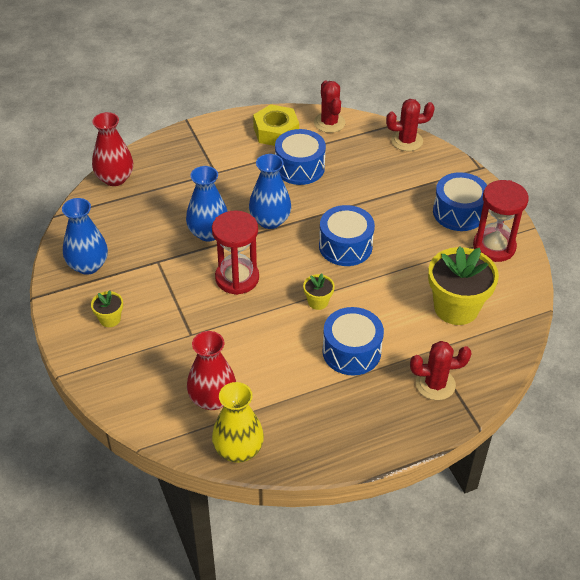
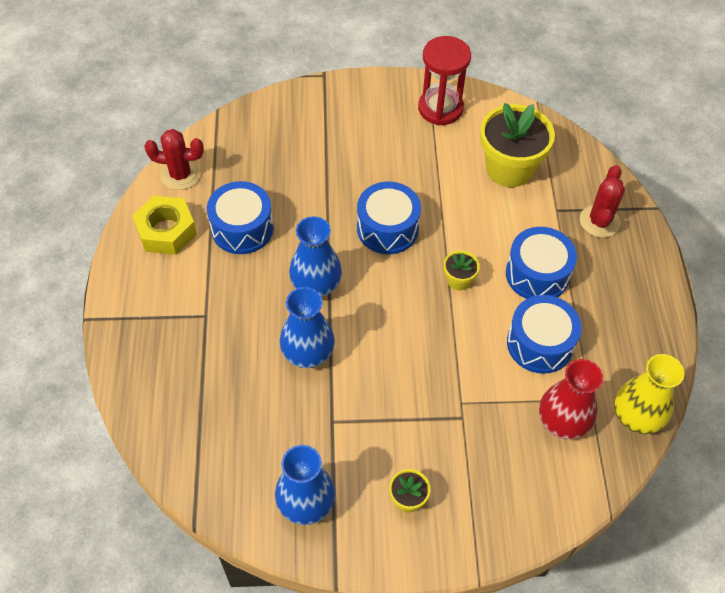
camera: 70 degrees left, 10 degrees up
(115, 178) = (157, 432): red vase -> none
(237, 278) = (394, 345): red hourglass -> none
(406, 141) = (250, 117): red cactus -> none
(458, 212) = (381, 117): blue drum -> blue drum (540, 343)

